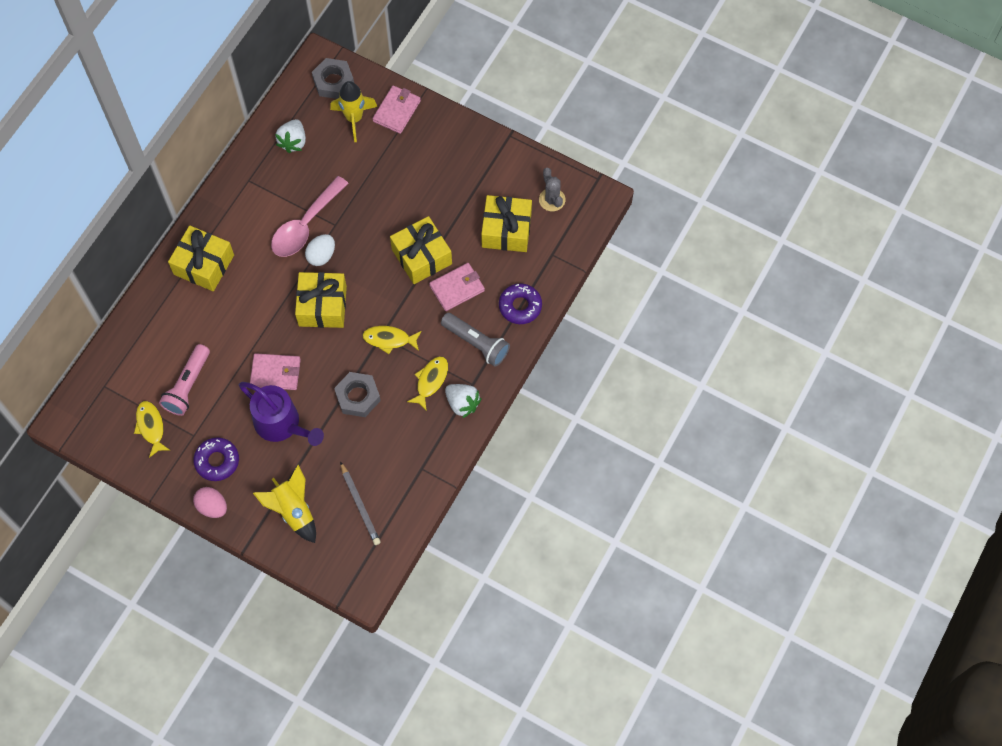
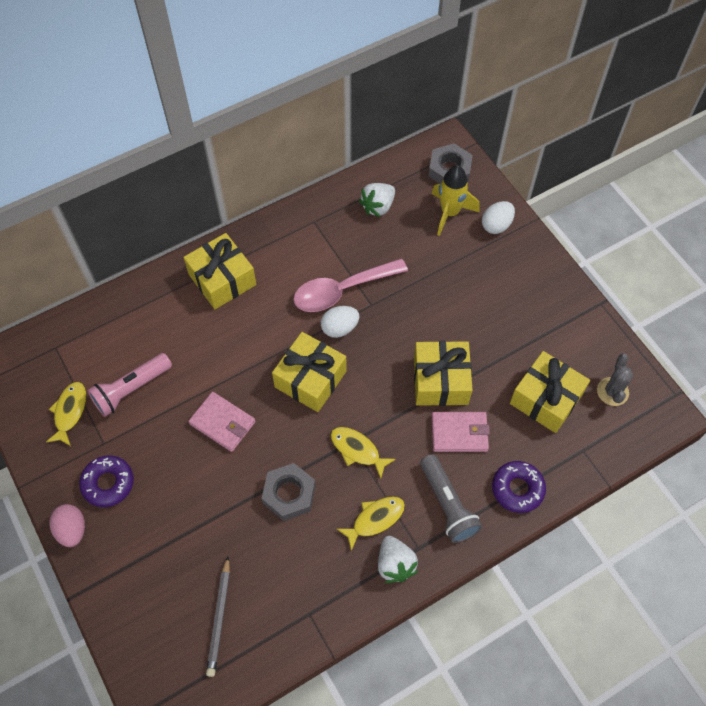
camera: 30 degrees right, 5 degrees down
(282, 424) = (195, 481): purple watering can -> none
(293, 511) = (148, 583): yellow rocket -> none
(397, 111) = (496, 225): pink wallet -> white egg

